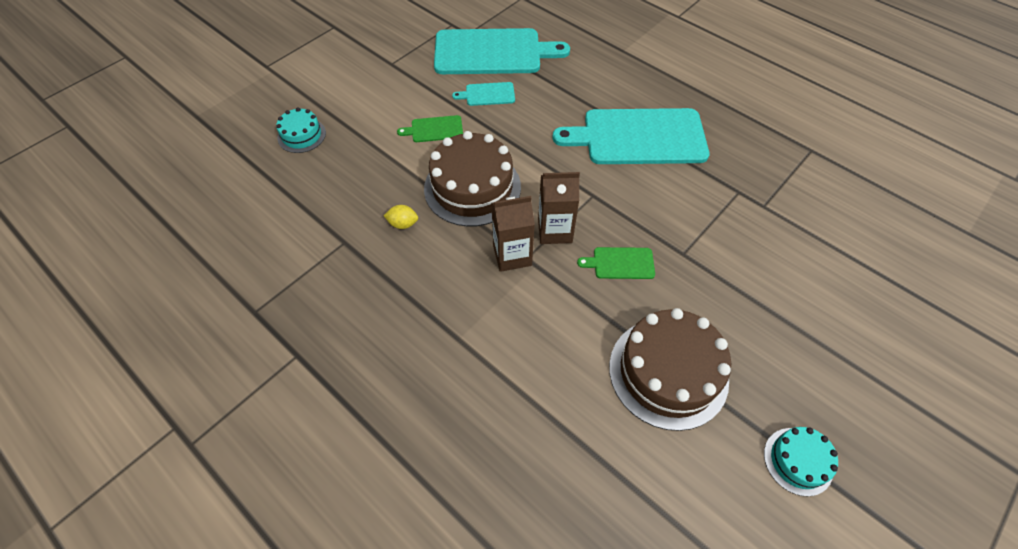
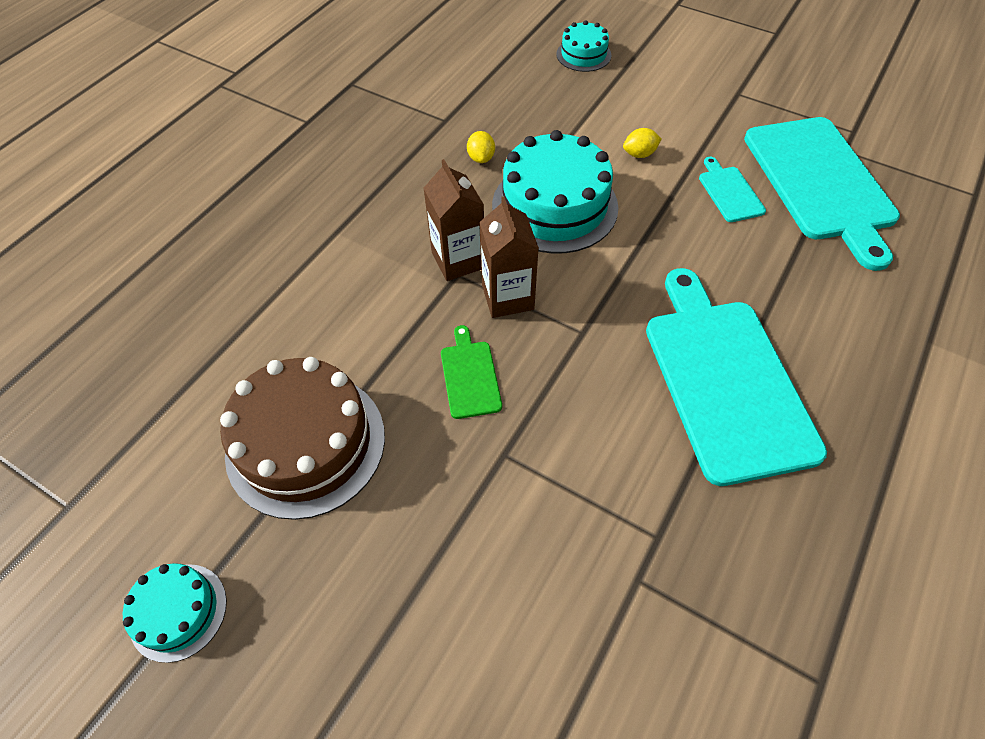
camera: 80 degrees right, 0 degrees up
(434, 129) = (639, 154): green cutting board -> yellow lemon
(472, 187) = (554, 206): brown cake -> turquoise cake

